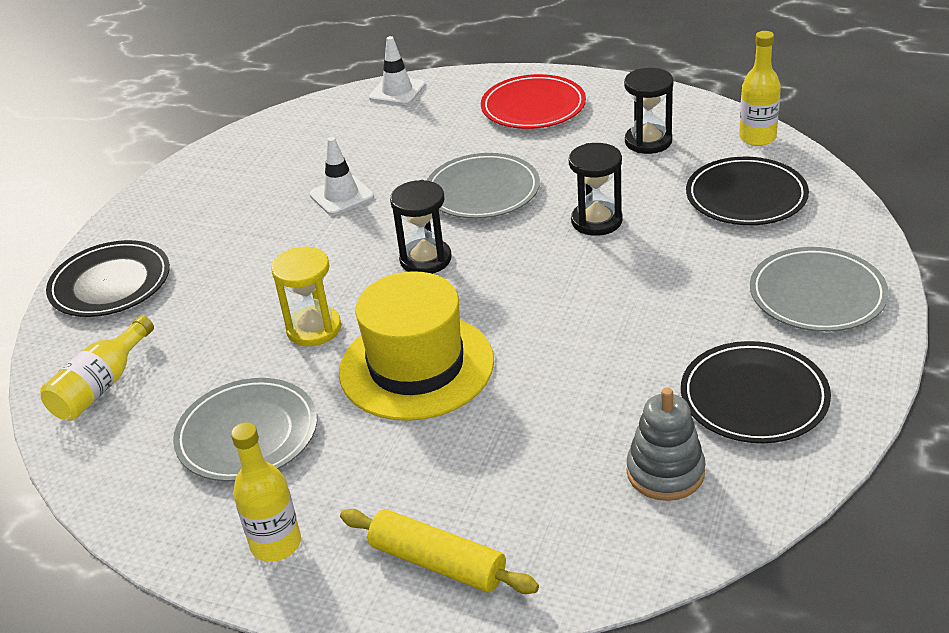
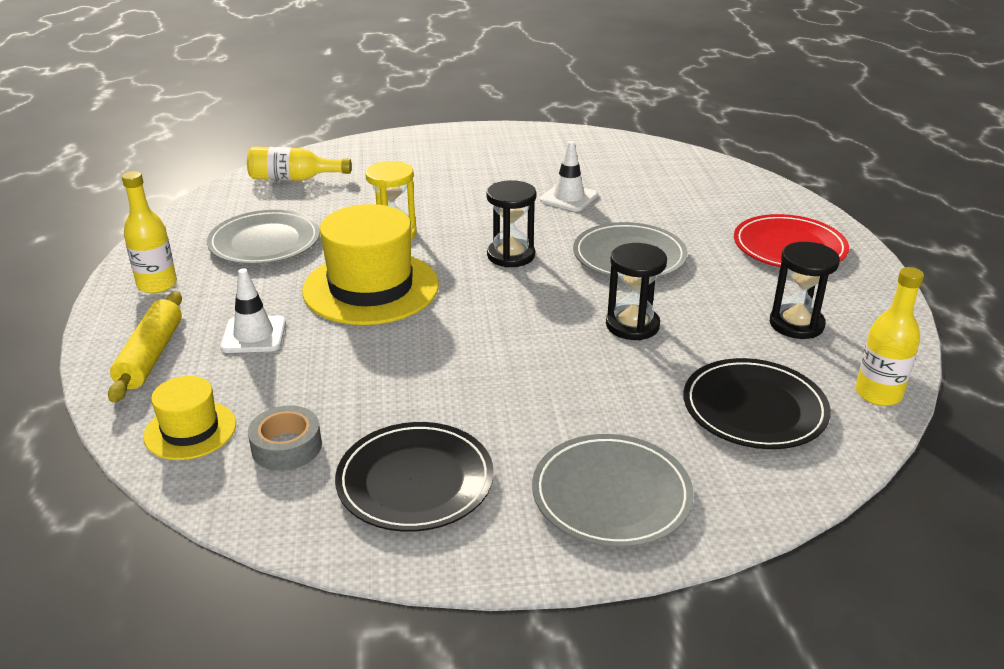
camera: 60 degrees right, 5 degrees down
(110, 283) = (401, 149): black plate -> none
(397, 91) = (742, 179): white traffic cone -> white traffic cone (254, 335)
(602, 541) = (190, 430): none -> yellow hat
(665, 472) = (286, 447): grey stacking toy -> grey tape

